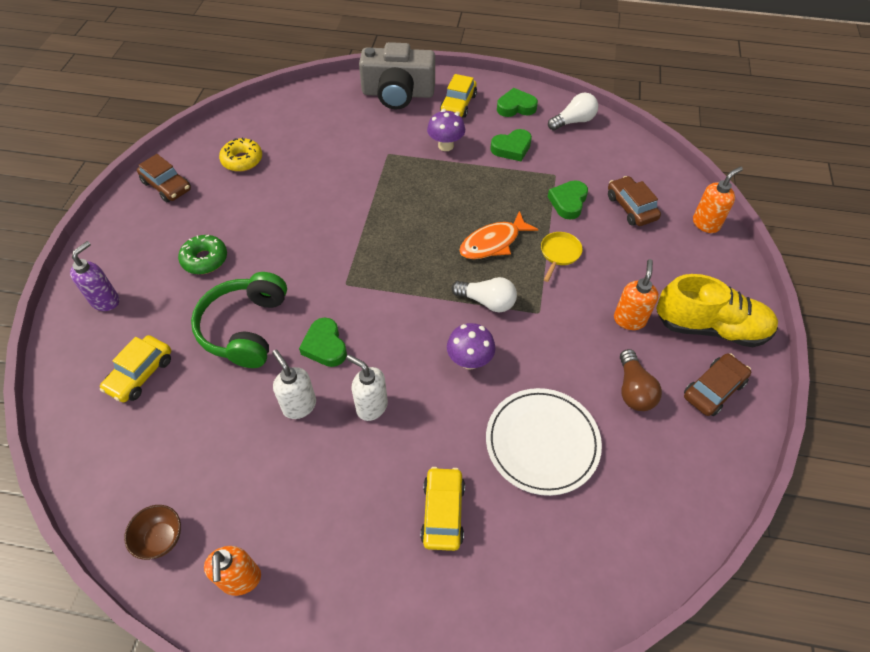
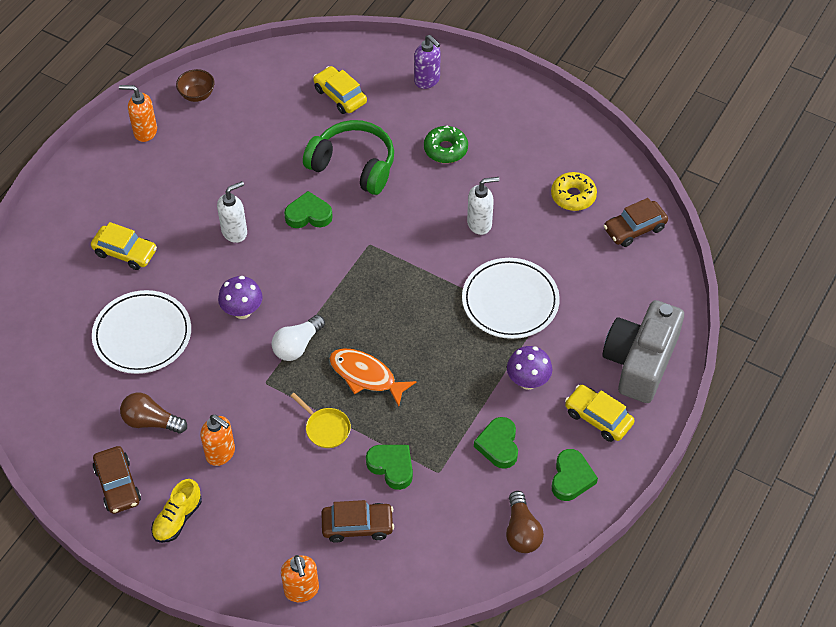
camera: 110 degrees right, 0 degrees up
(167, 186) = (557, 133): brown car -> brown car (634, 229)
(299, 405) = (260, 187): white soap dispenser -> white soap dispenser (480, 224)
(372, 173) = (510, 301): none -> white plate
(493, 242) = (366, 376): orange fish -> orange fish turned 45 degrees counterclockwise
(573, 121) = (521, 531): white light bulb -> brown light bulb
(710, 327) = (177, 519): yellow shoe -> yellow shoe, size x0.56

